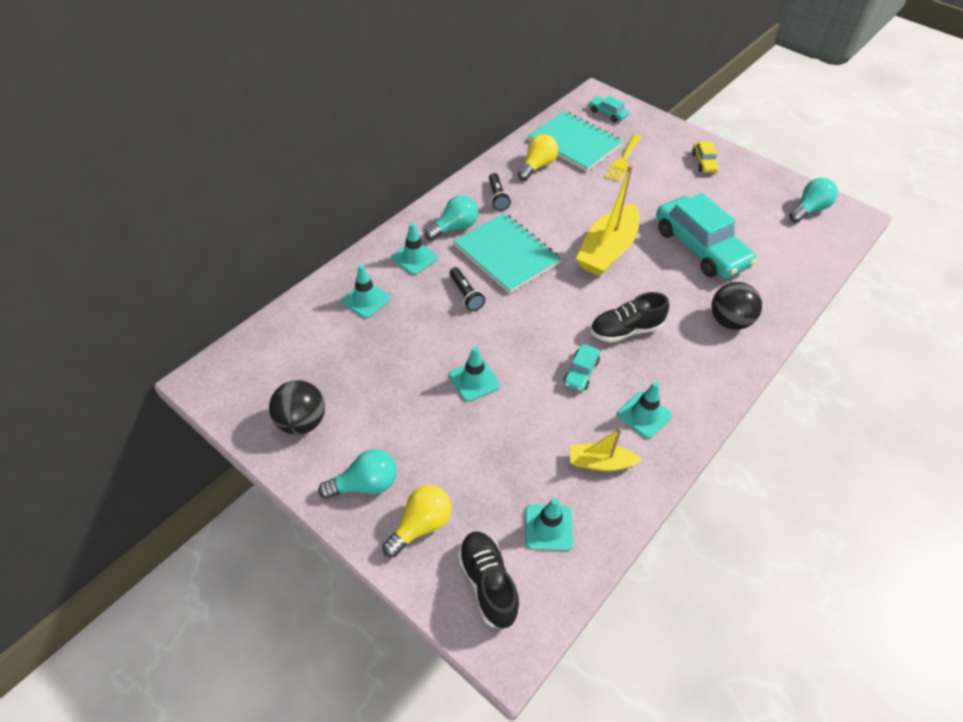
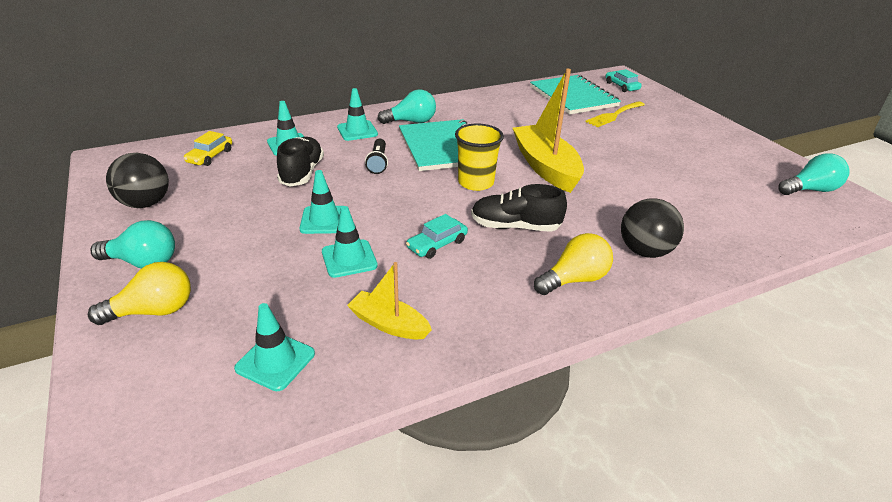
camera: 25 degrees right, 15 degrees down
(488, 583) = (159, 387): black shoe -> black shoe (302, 173)
(497, 197) = (468, 113): black flashlight -> none
(537, 166) = (524, 103): yellow light bulb -> yellow light bulb (574, 279)
(564, 290) = (475, 182): none -> yellow cup
(607, 250) = (545, 167): yellow boat -> yellow boat turned 105 degrees clockwise
(644, 415) = (476, 299): turquoise traffic cone -> turquoise traffic cone (349, 259)
(700, 247) = (652, 188): turquoise car -> none
(704, 162) = (701, 133): yellow car -> yellow car (210, 156)

